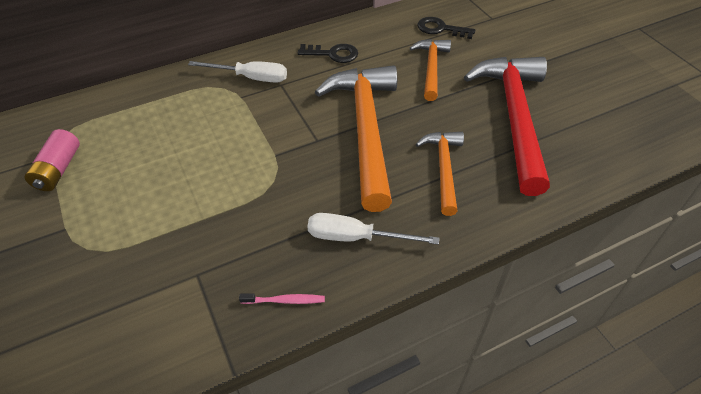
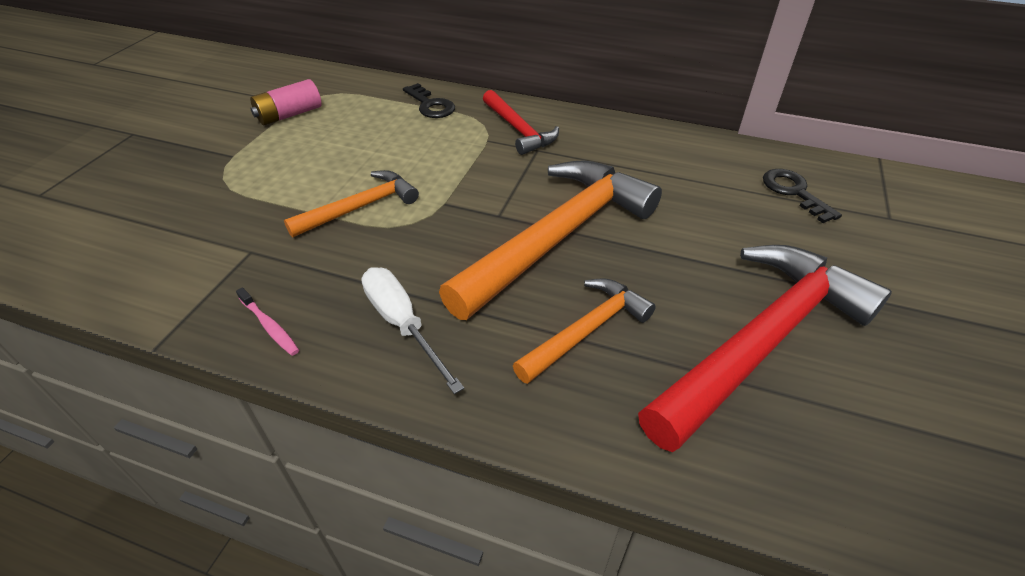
camera: 45 degrees right, 5 degrees down
(250, 78) = (518, 130): white screwdriver -> red hammer
(333, 54) = (627, 151): black key -> black key (430, 105)
(431, 68) = (722, 224): orange hammer -> orange hammer (360, 207)

